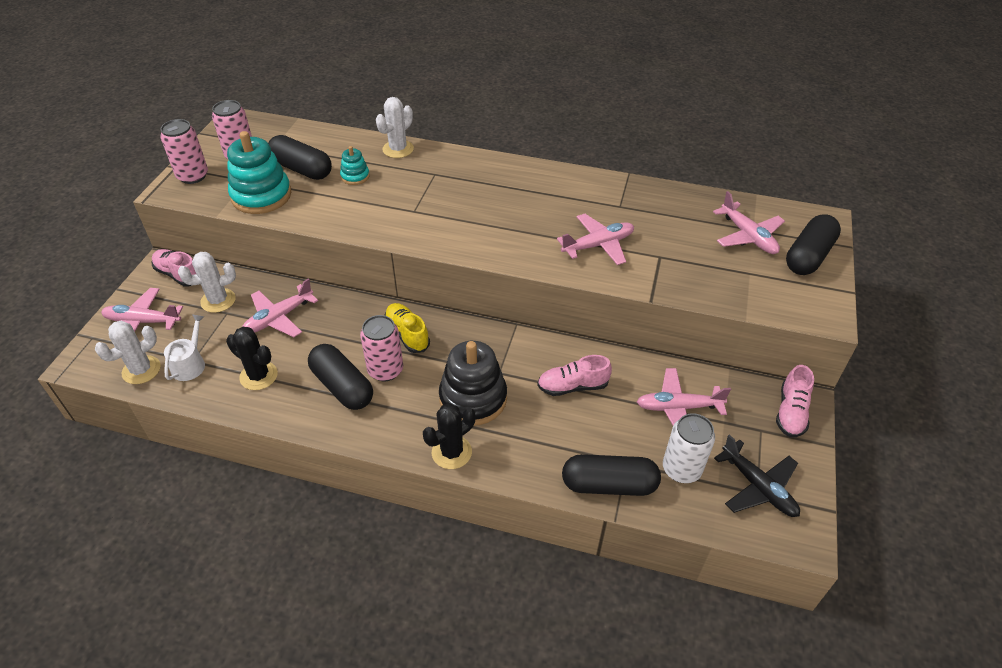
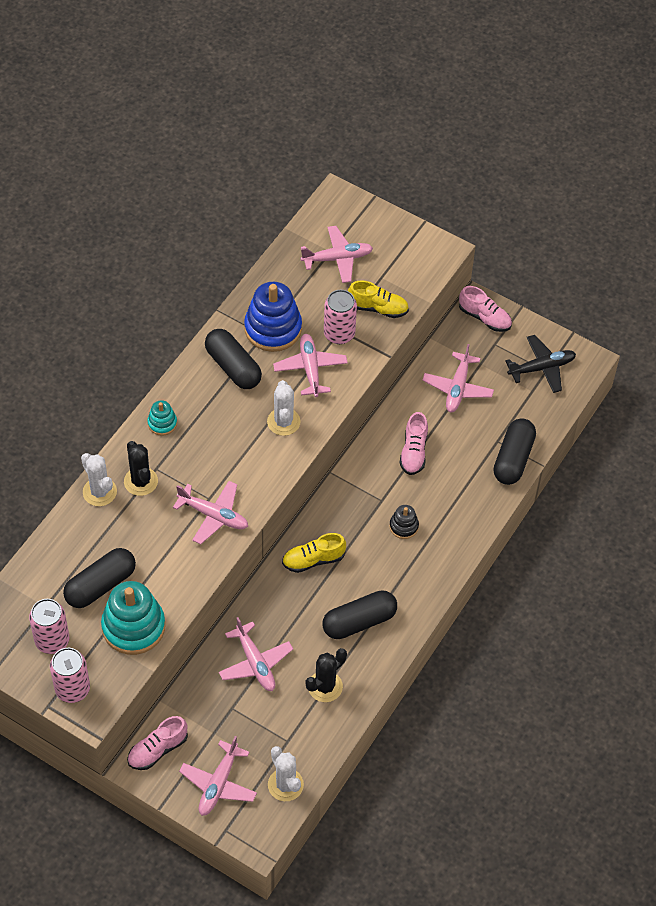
camera: 75 degrees left, 10 degrees up
(190, 364) = (291, 743): white watering can -> none
(218, 300) = (211, 714): white cactus -> white cactus (283, 422)
(355, 176) = (133, 538): turquoise stacking toy -> turquoise stacking toy (162, 423)
(385, 370) = (351, 585): pink can -> pink can (339, 334)
(395, 217) = (213, 515): none -> pink plane
(451, 452) = (453, 554): black cactus -> black cactus (141, 481)
(473, 398) = (403, 526): black stacking toy -> black stacking toy, size x0.50
(631, 210) = (273, 328): none -> blue stacking toy
(681, 469) = (513, 408): white can -> none
(707, 279) = (378, 308): none -> yellow shoe
(808, 256) = (376, 229): black capsule -> black capsule (233, 367)

